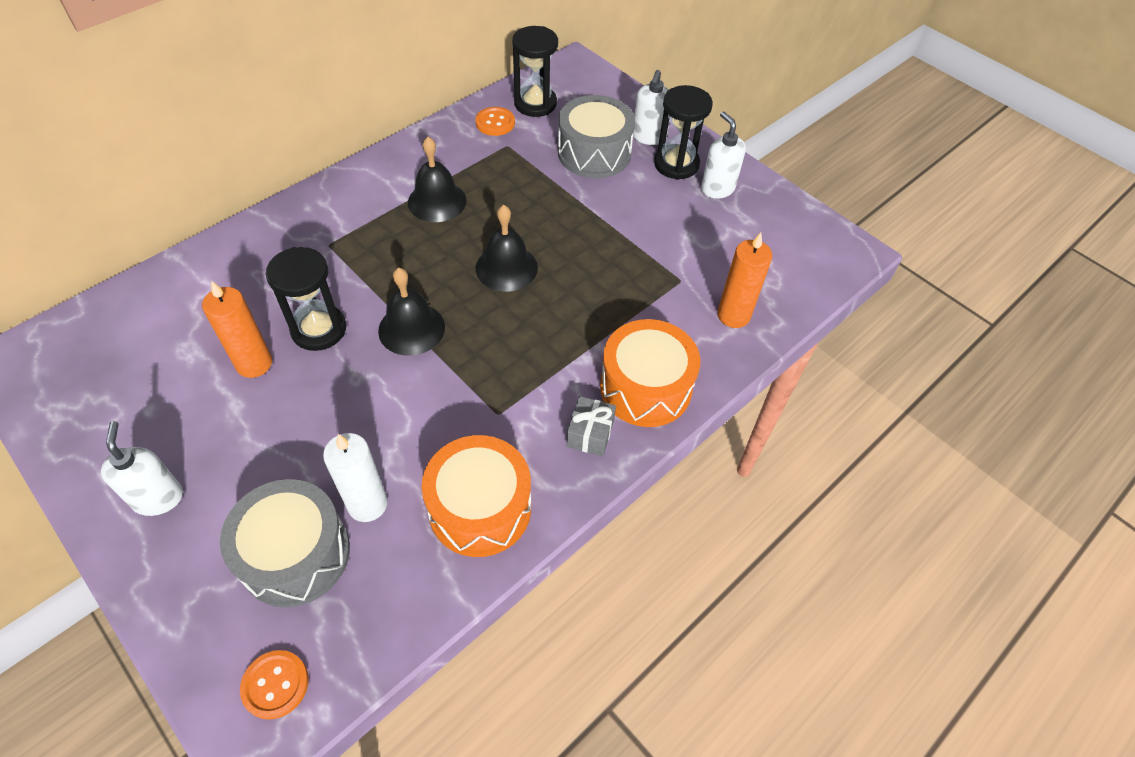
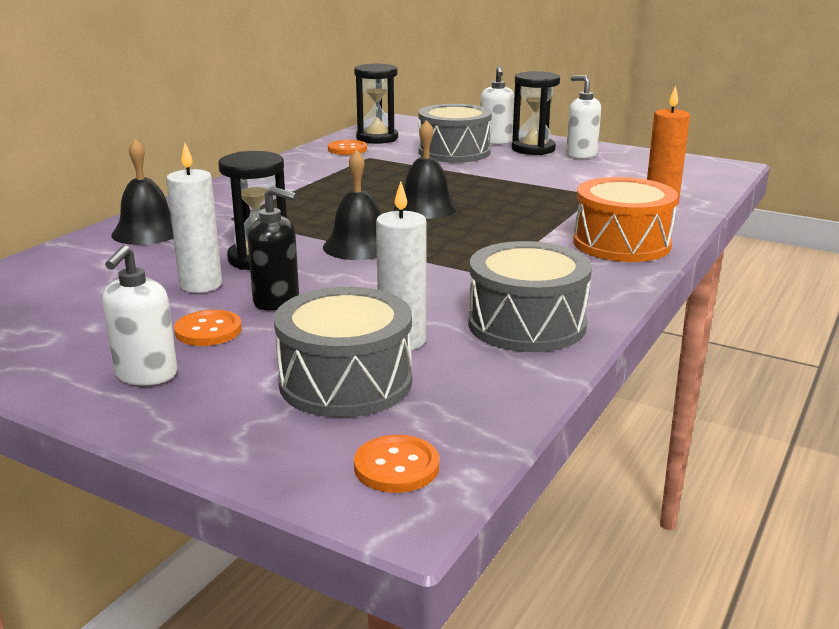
camera: 15 degrees left, 30 degrees down
(158, 498) = (146, 375): white soap dispenser -> white soap dispenser turned 135 degrees counterclockwise
(229, 442) = (208, 330): none -> orange button
(254, 364) = (201, 285): orange candle -> white candle
(301, 409) = (277, 301): none -> black soap dispenser
(437, 201) = (325, 187): black bell -> black bell (147, 232)
(480, 508) = (526, 324): orange drum -> grey drum
(590, 433) = (595, 271): grey gift -> none

